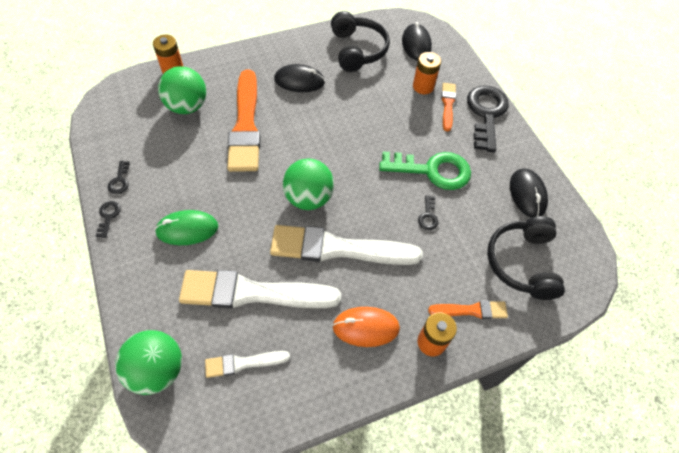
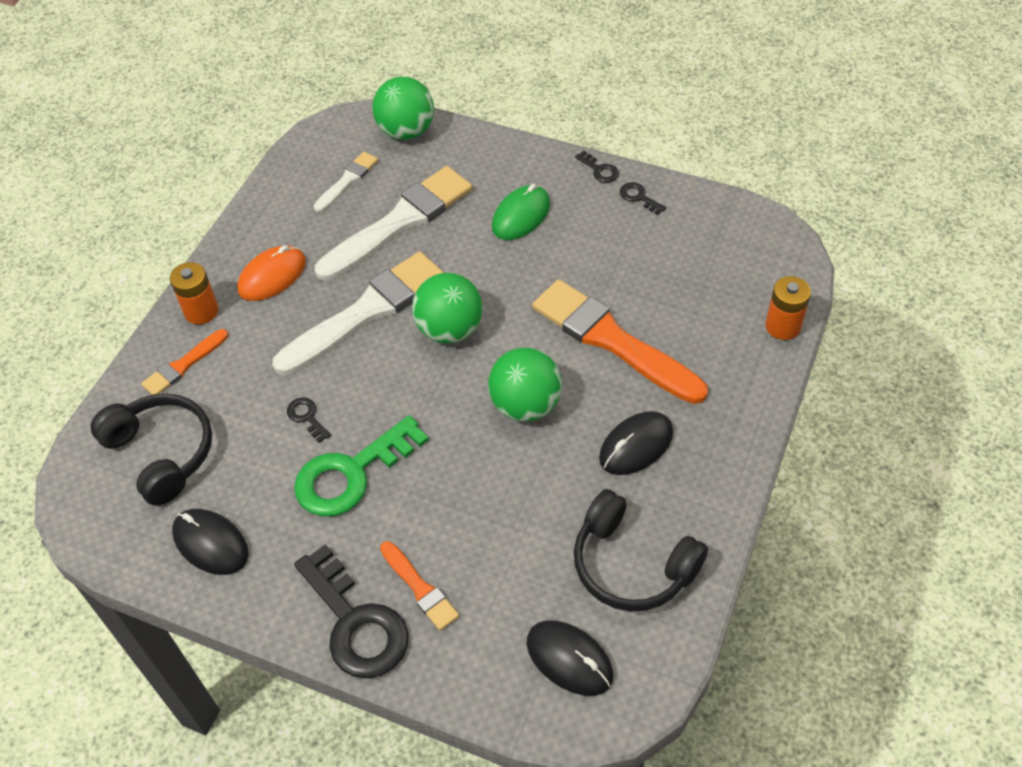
camera: 140 degrees right, 5 degrees down
(187, 106) = (700, 305): green ball -> green ball (525, 405)
(423, 86) = (481, 588): orange battery -> none

